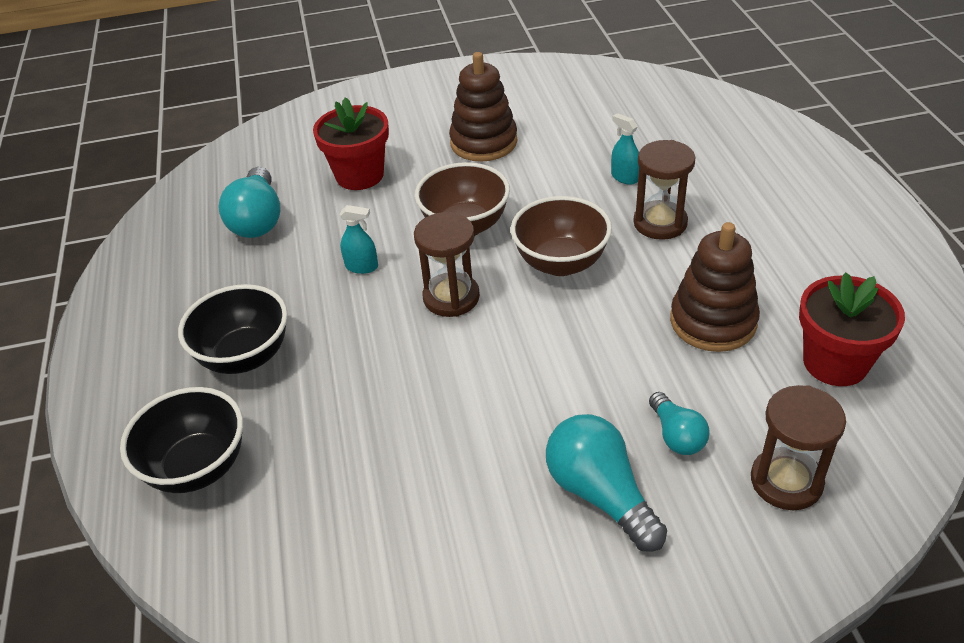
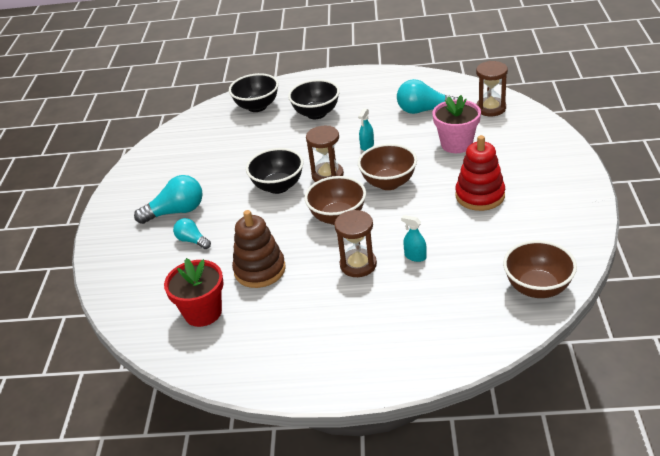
camera: 105 degrees right, 5 degrees down
(359, 175) = (456, 144): red flower pot -> pink flower pot
(483, 142) = (480, 195): brown stacking toy -> red stacking toy
(492, 354) = (278, 186): none -> black bowl
(624, 177) = (415, 256): turquoise spray bottle -> turquoise spray bottle turned 120 degrees counterclockwise
(645, 89) = (537, 288): none -> brown bowl
(676, 435) = (192, 241): turquoise light bulb -> turquoise light bulb turned 45 degrees clockwise
(786, 481) = (145, 272): brown hourglass -> brown hourglass (490, 108)

